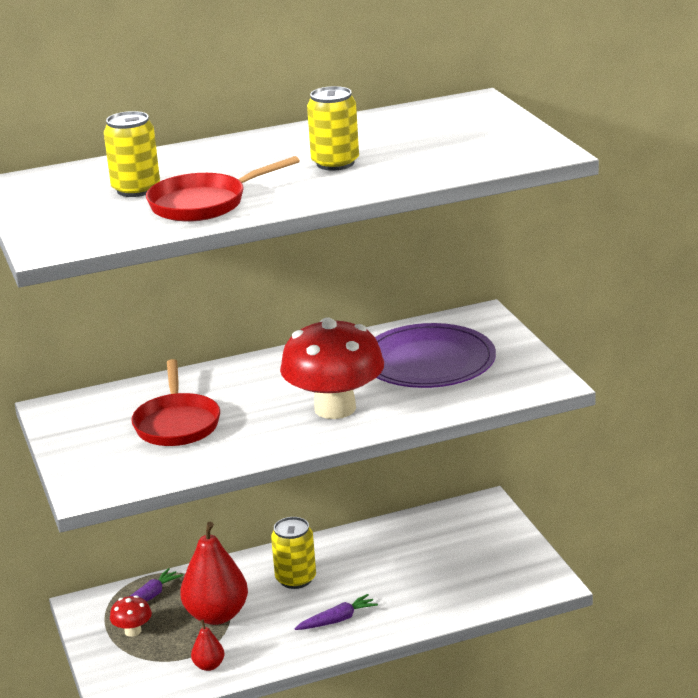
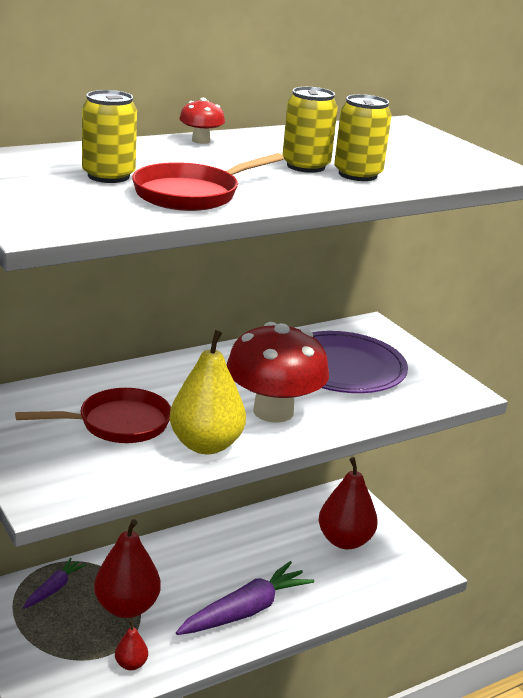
camera: 15 degrees left, 0 degrees up
(133, 631) = (45, 626): red mushroom -> red mushroom (201, 141)
(177, 424) = (118, 424): red pan -> red pan turned 90 degrees counterclockwise
(255, 441) = (206, 445): none -> yellow pear
(296, 579) = (195, 567): yellow can -> yellow can (357, 174)
(337, 620) = (245, 611): purple carrot -> purple carrot, size x1.88
(466, 553) = (345, 541): none -> red pear

